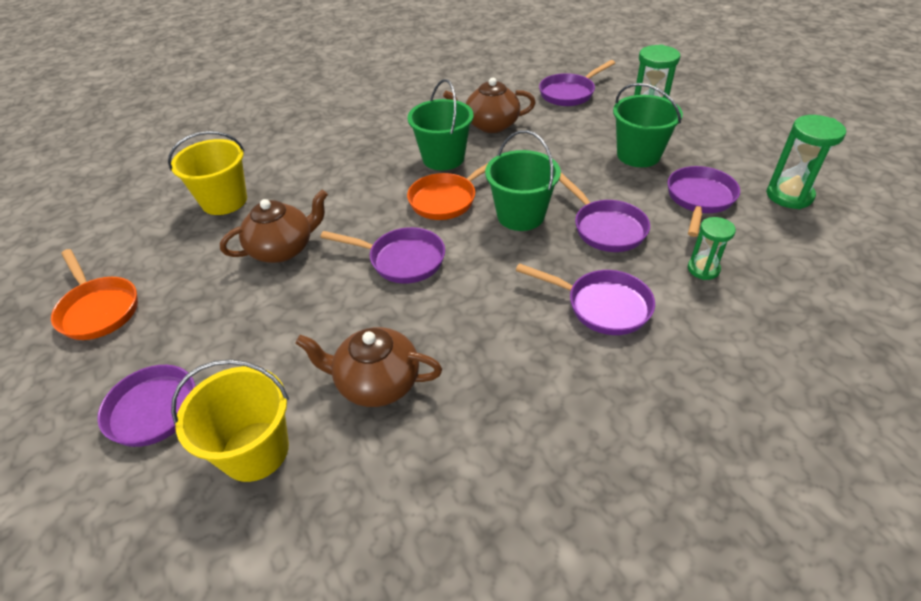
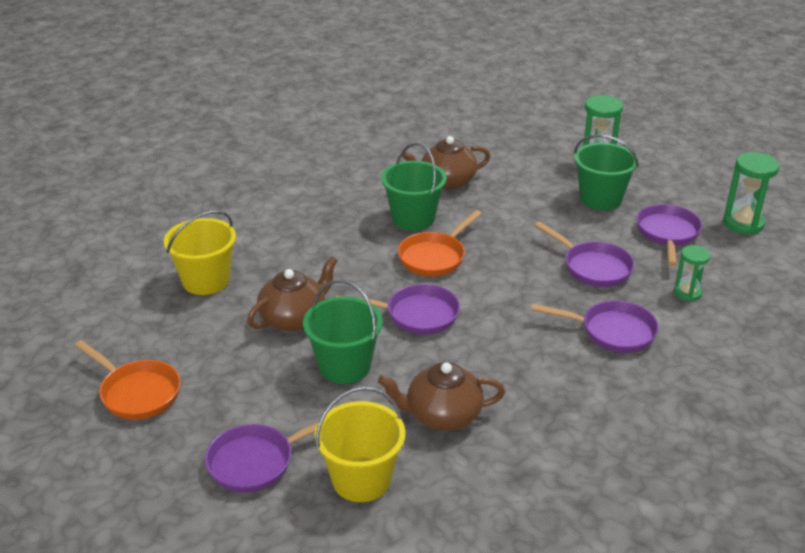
camera: 15 degrees left, 10 degrees down
(520, 215) = (511, 264): green bucket -> green bucket (344, 366)
(569, 93) = (513, 143): purple pan -> none

